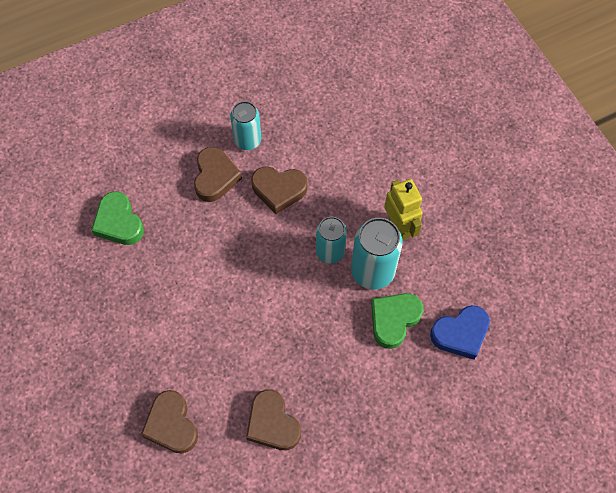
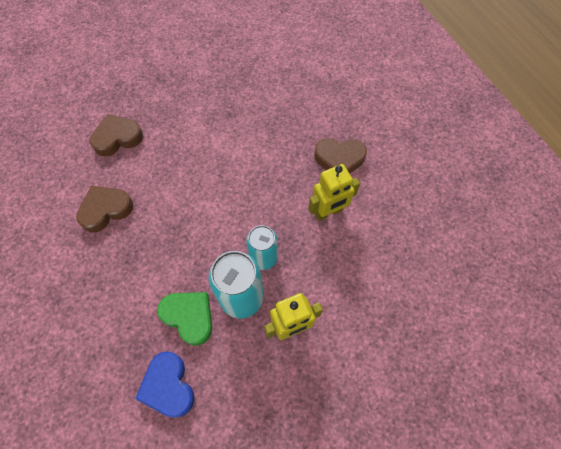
camera: 90 degrees right, 0 degrees up
(119, 222) = (292, 92): green heart -> none
(248, 140) = (380, 184): turquoise can -> none
(279, 190) = (328, 212): brown heart -> yellow robot

